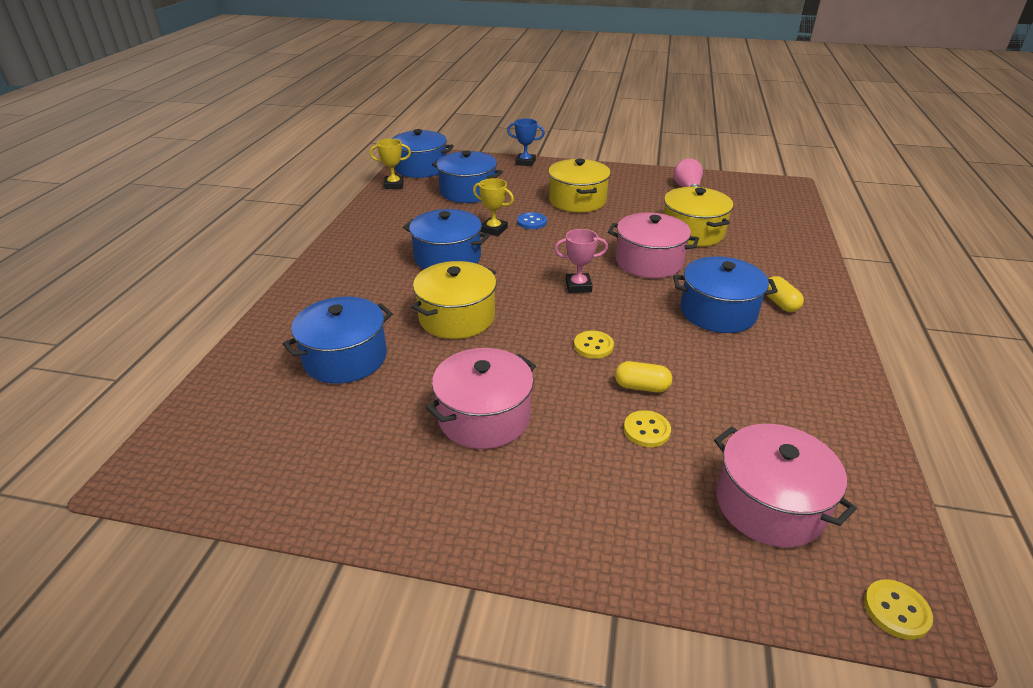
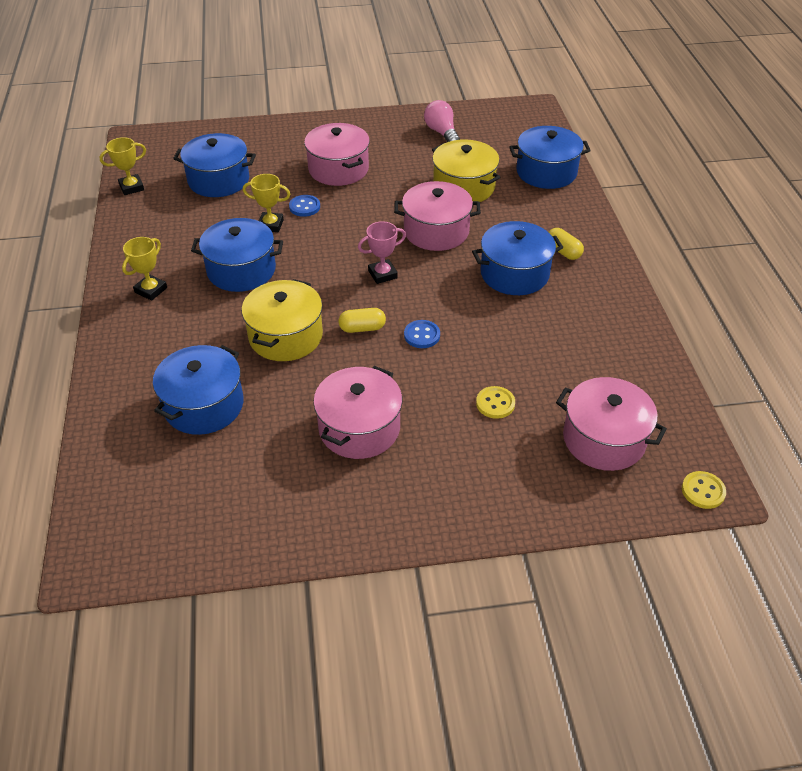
camera: 20 degrees left, 10 degrees up
(360, 257) = (151, 290): none -> yellow trophy
(421, 168) = (148, 157): blue pot -> blue pot (546, 172)
(525, 162) = (261, 126): blue trophy -> none
(577, 200) = (338, 169): yellow pot -> pink pot
(593, 346) = (422, 335): yellow button -> blue button
(641, 387) = (477, 365): yellow capsule -> yellow capsule (362, 328)

